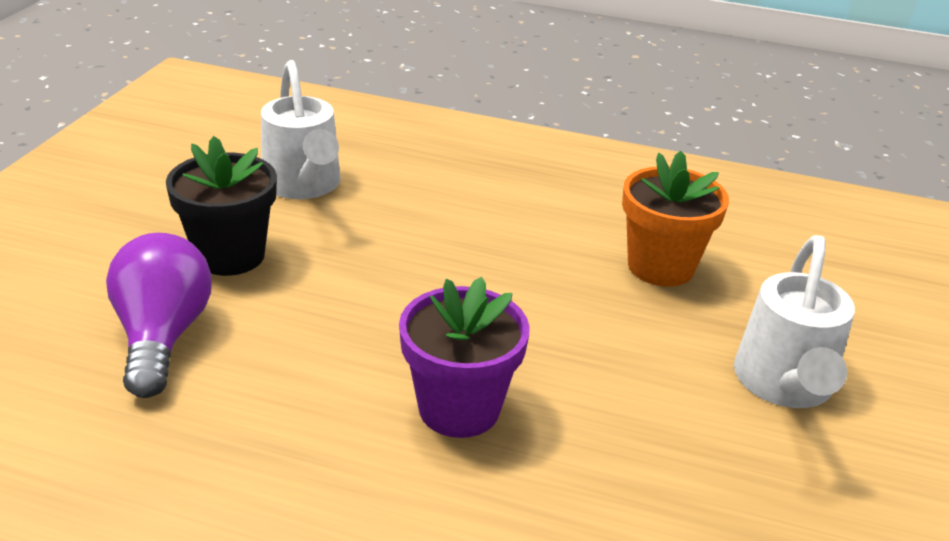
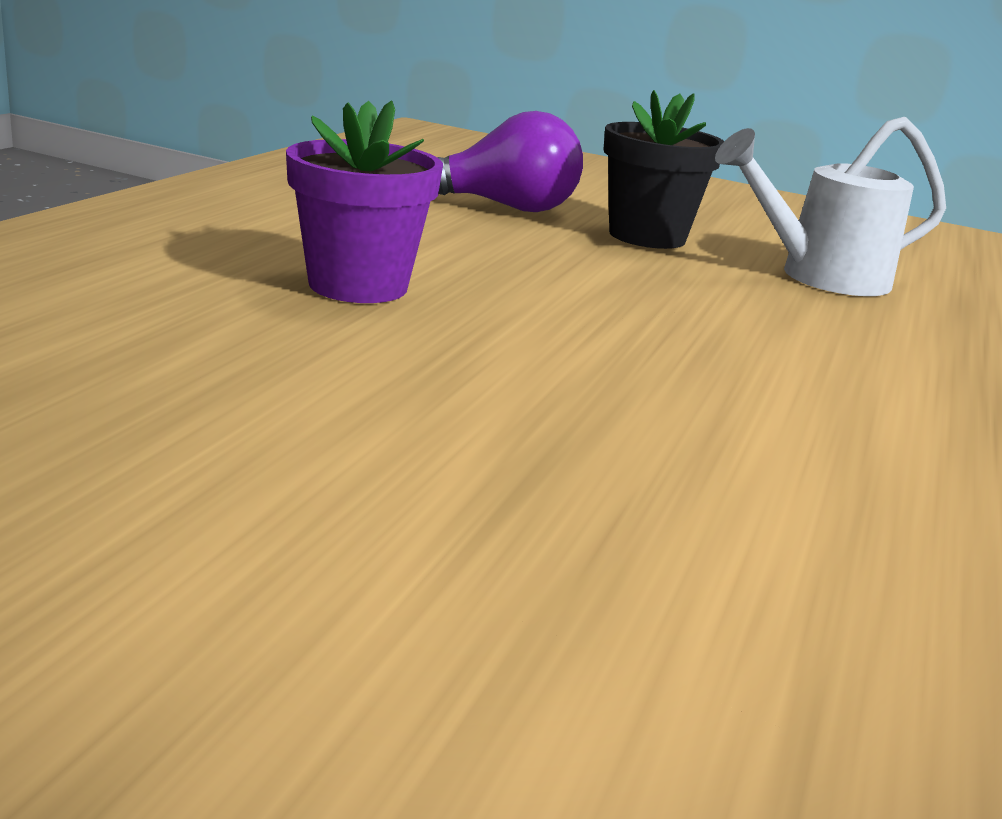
camera: 95 degrees right, 10 degrees down
(660, 267) = (698, 471): orange flower pot -> none
(783, 385) = (317, 500): white watering can -> none

